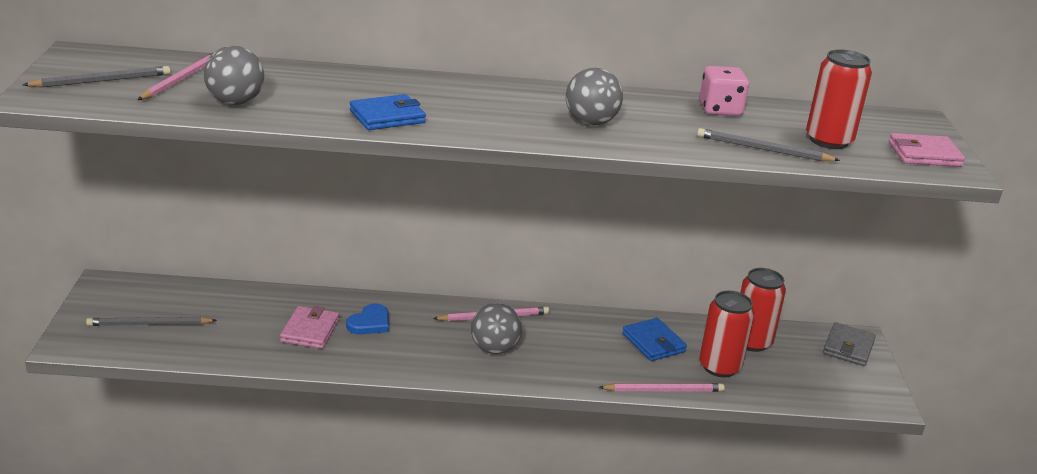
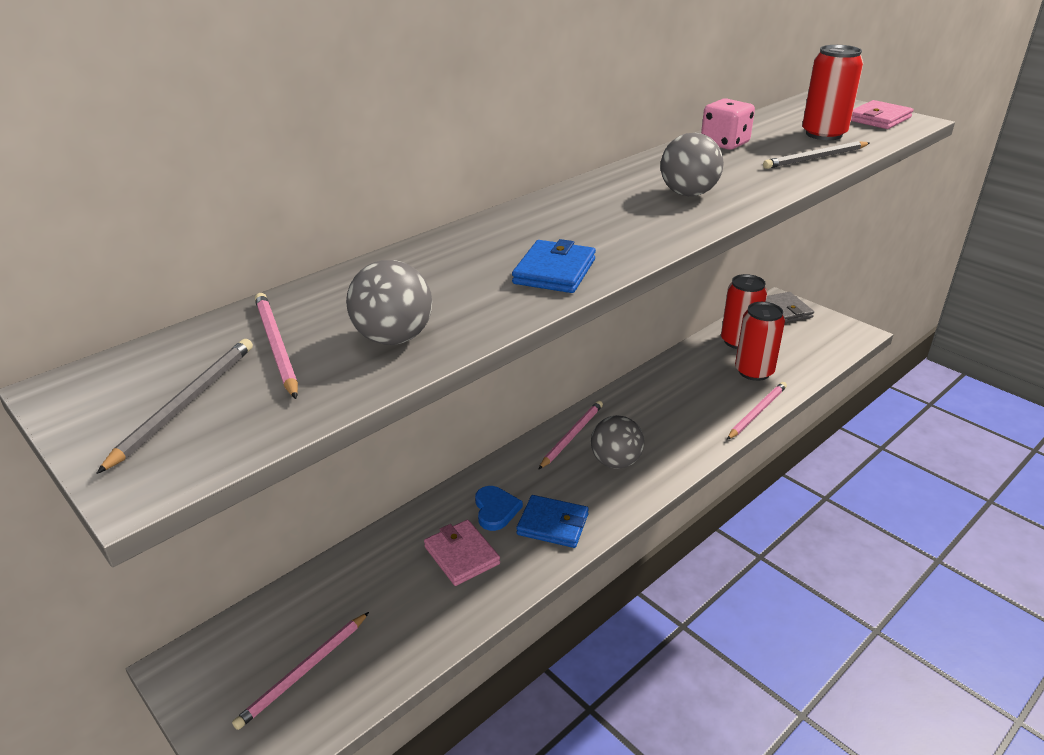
camera: 40 degrees left, 5 degrees up
(149, 324) = (303, 671): grey pencil -> pink pencil
(653, 343) = (694, 382): blue wallet -> blue wallet (553, 524)

